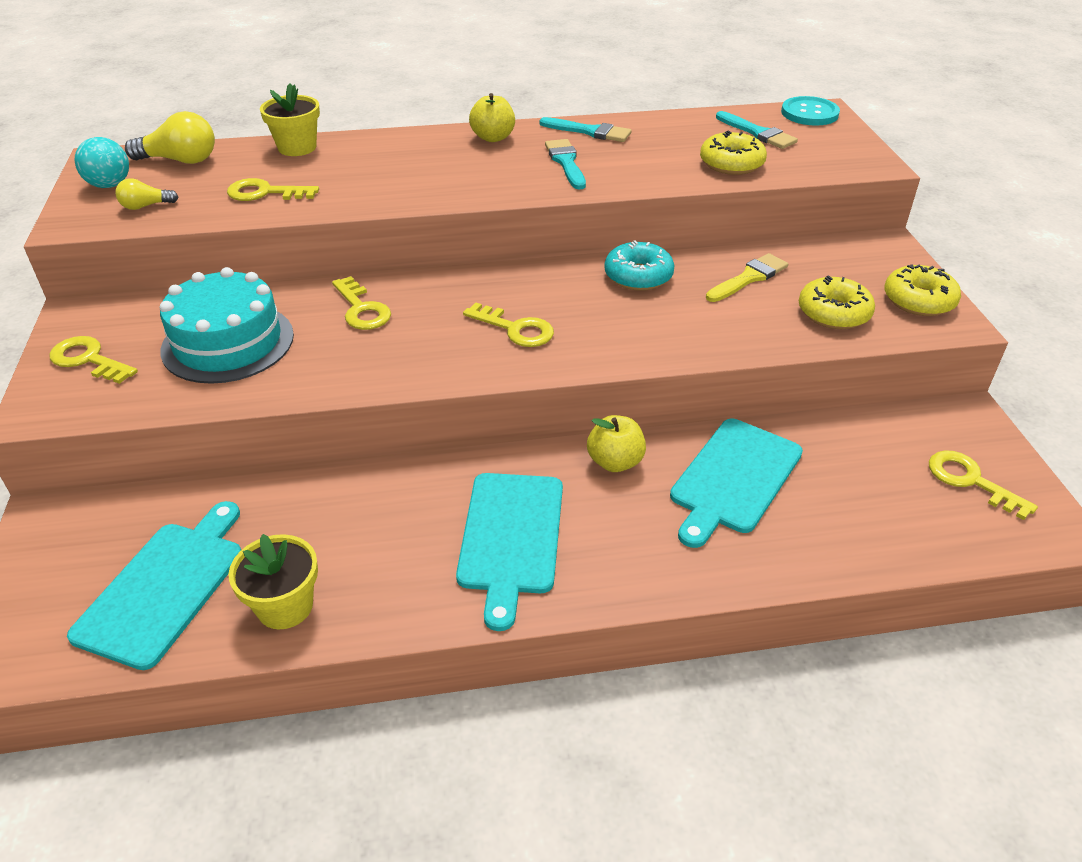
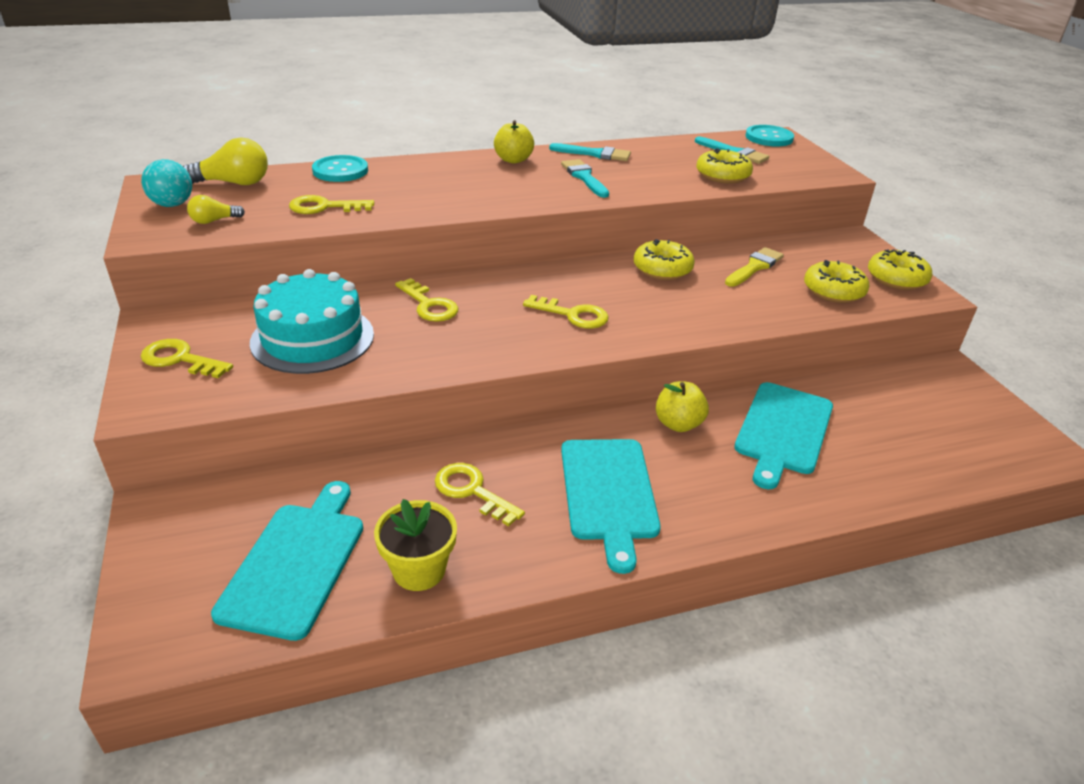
camera: 10 degrees left, 5 degrees down
(297, 147) = (340, 171): yellow flower pot -> turquoise button
(638, 276) = (662, 269): turquoise donut -> yellow donut
(970, 481) = (973, 420): yellow key -> yellow key (472, 491)

